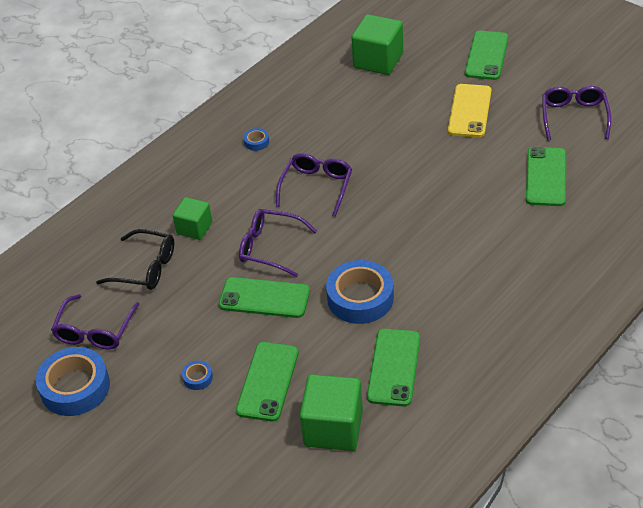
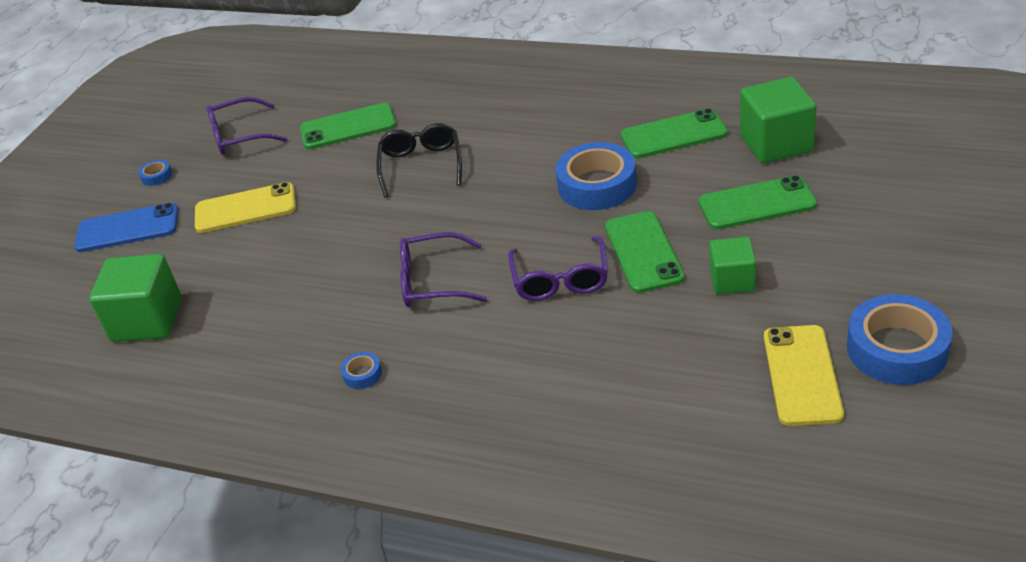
camera: 110 degrees left, 5 degrees down
(95, 331) = (801, 375): purple glasses -> yellow phone
(145, 268) = (664, 378): black glasses -> black glasses (421, 165)
(194, 228) = (564, 363): green cube -> green cube (732, 280)
(197, 378) = (795, 254): blue tape -> blue tape (156, 176)
(487, 56) = (127, 228): green phone -> blue phone

